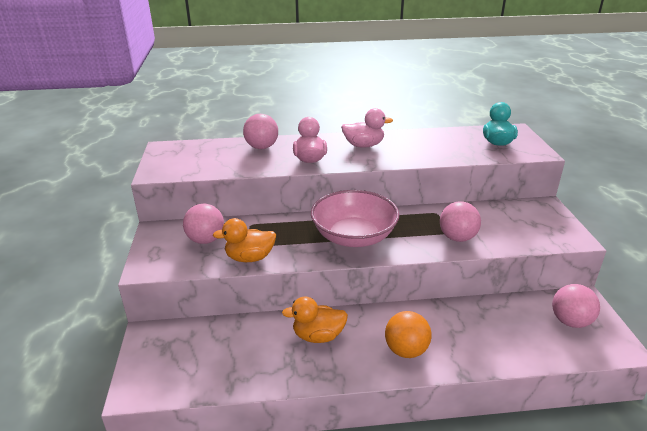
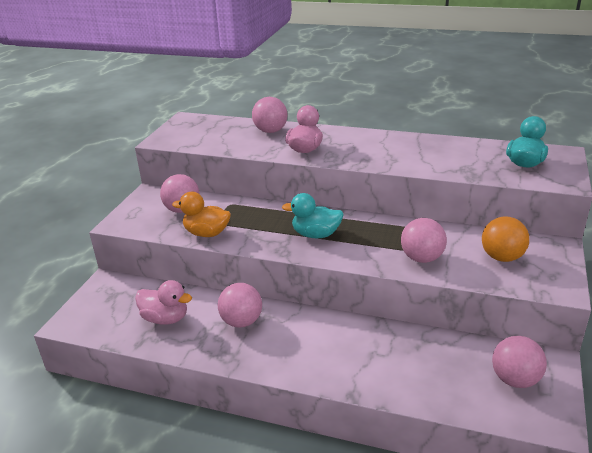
camera: 25 degrees right, 0 degrees up
(318, 336) = (241, 321): orange duck -> pink ball
(354, 236) = (316, 234): pink bowl -> turquoise duck
(364, 145) = (371, 144): pink duck -> pink duck (165, 318)
(406, 350) = (313, 357): orange ball -> orange ball (502, 257)

